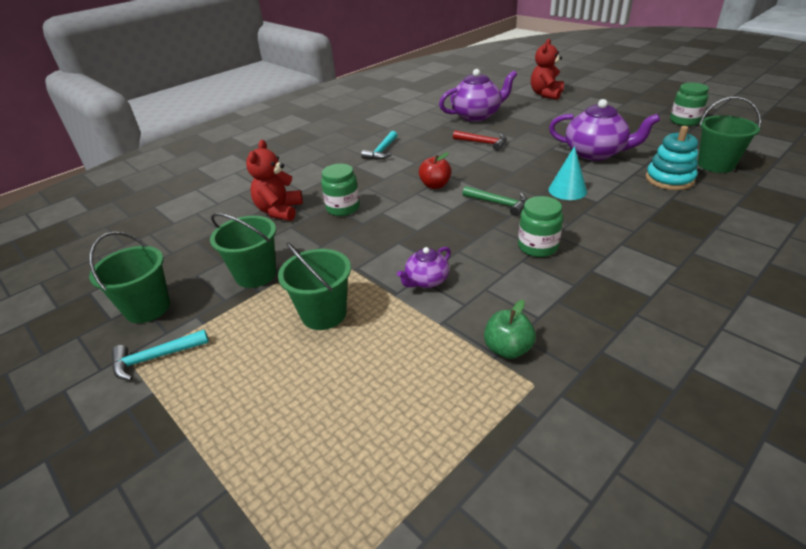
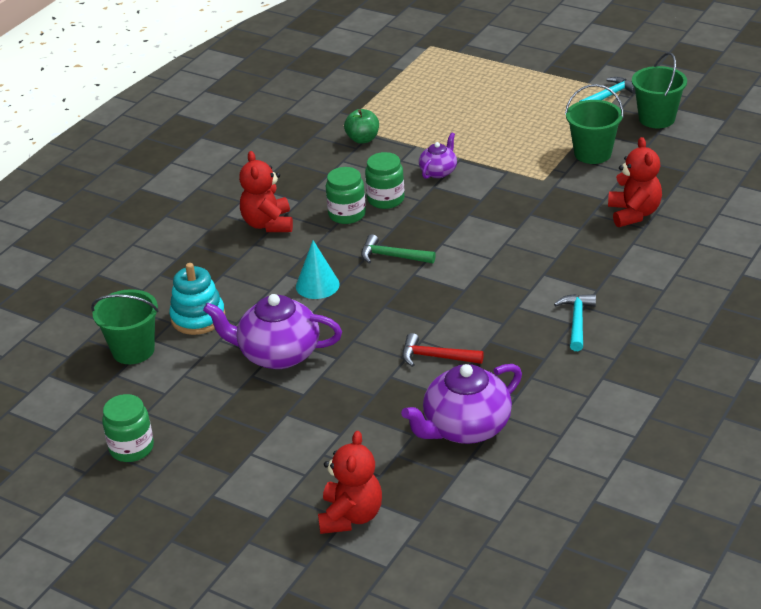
camera: 165 degrees right, 0 degrees up
(324, 314) = (508, 137): green bucket -> none
(343, 208) = (564, 227): green jar -> green jar (386, 199)
(435, 185) = (474, 272): red apple -> none
(624, 248) = (268, 224): none -> red teddy bear

